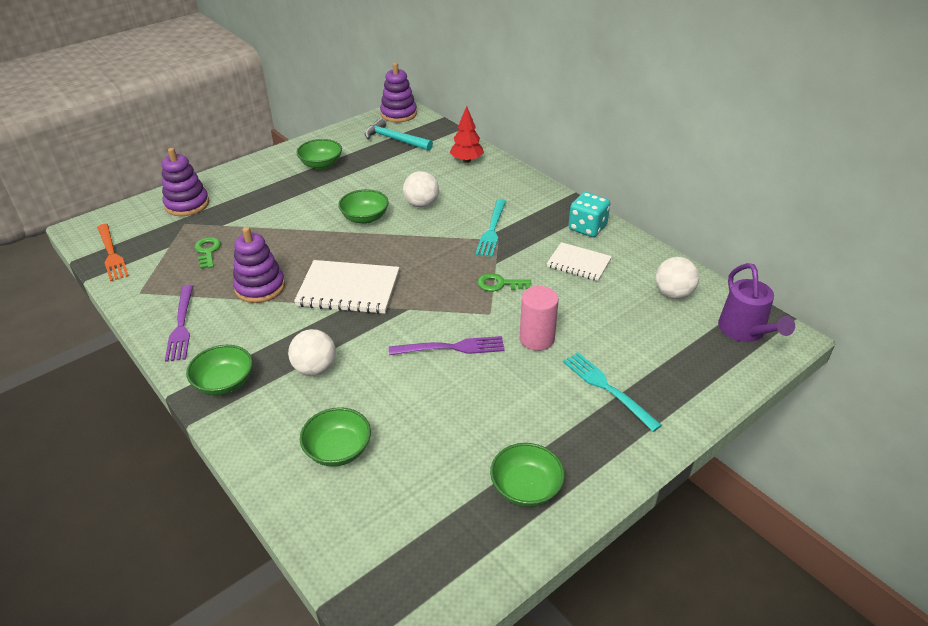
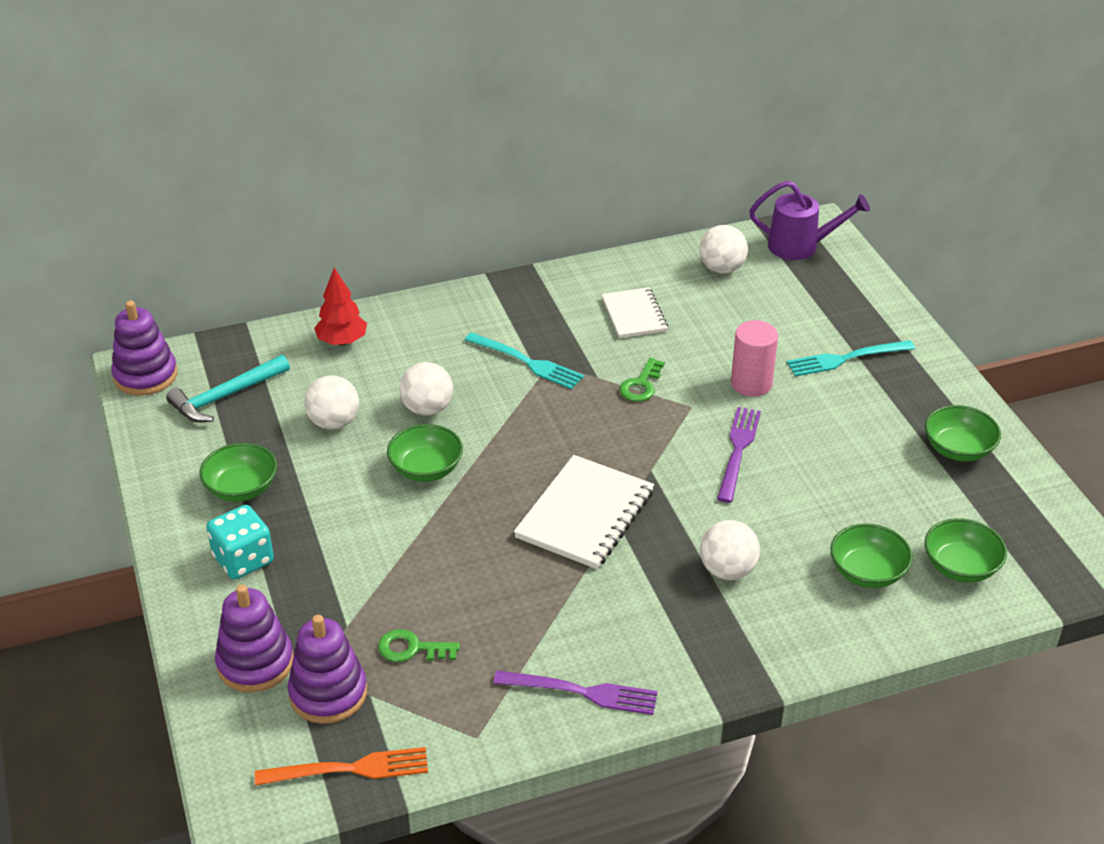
camera: 70 degrees left, 0 degrees up
(224, 383) = (720, 657): green bowl -> green bowl (960, 567)
(260, 287) = (535, 600): purple stacking toy -> purple stacking toy (328, 693)
(391, 177) = (334, 422): none -> white ball
(578, 263) = (634, 315): white notebook -> white notebook turned 60 degrees counterclockwise
(587, 228) = (568, 287): turquoise dice -> turquoise dice (243, 560)

